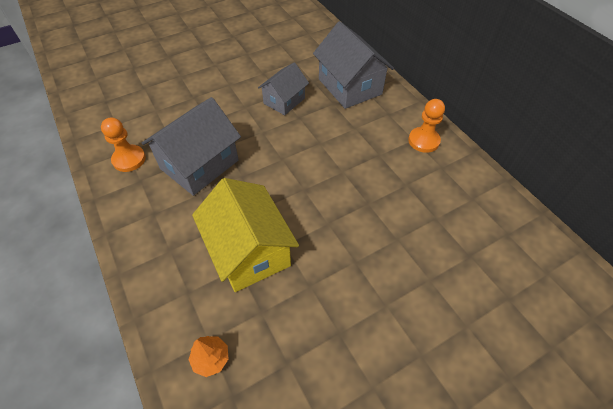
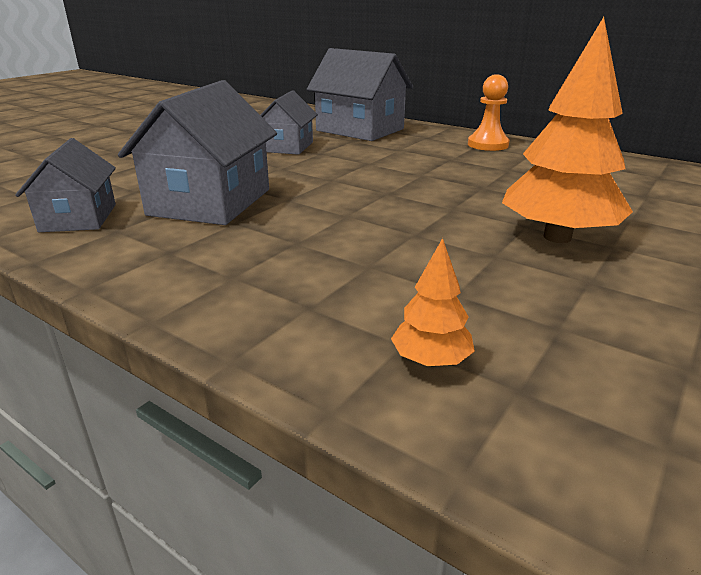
camera: 25 degrees left, 25 degrees down
(129, 159) = (79, 218): orange pawn -> grey house
(249, 251) = (369, 249): yellow house -> none
(361, 282) = (557, 237): none -> orange tree

